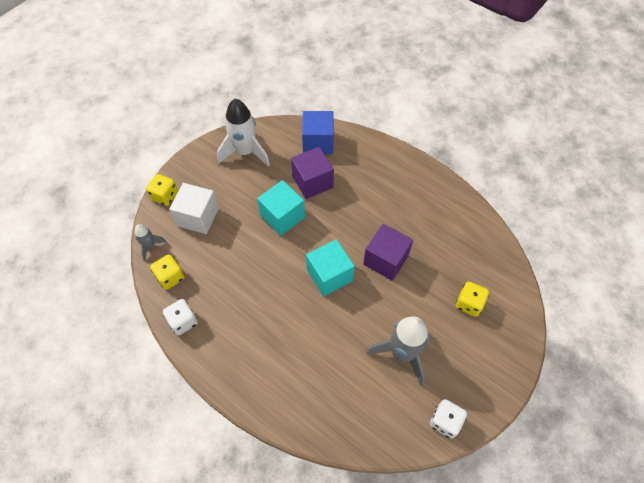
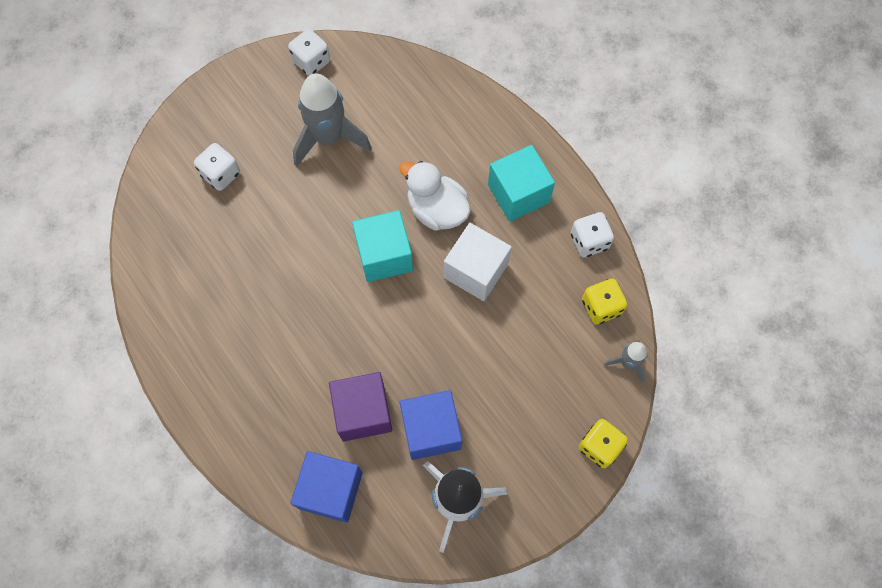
camera: 165 degrees left, 10 degrees up
(198, 217) = (552, 394): white cube -> white cube (476, 271)
(269, 182) = (431, 430): none -> blue cube
(282, 216) = (425, 362): turquoise cube -> turquoise cube (518, 193)
(301, 317) = (436, 210): none -> white duck
(385, 260) = (301, 257): purple cube -> none
(469, 304) = (221, 174): yellow dice -> white dice

